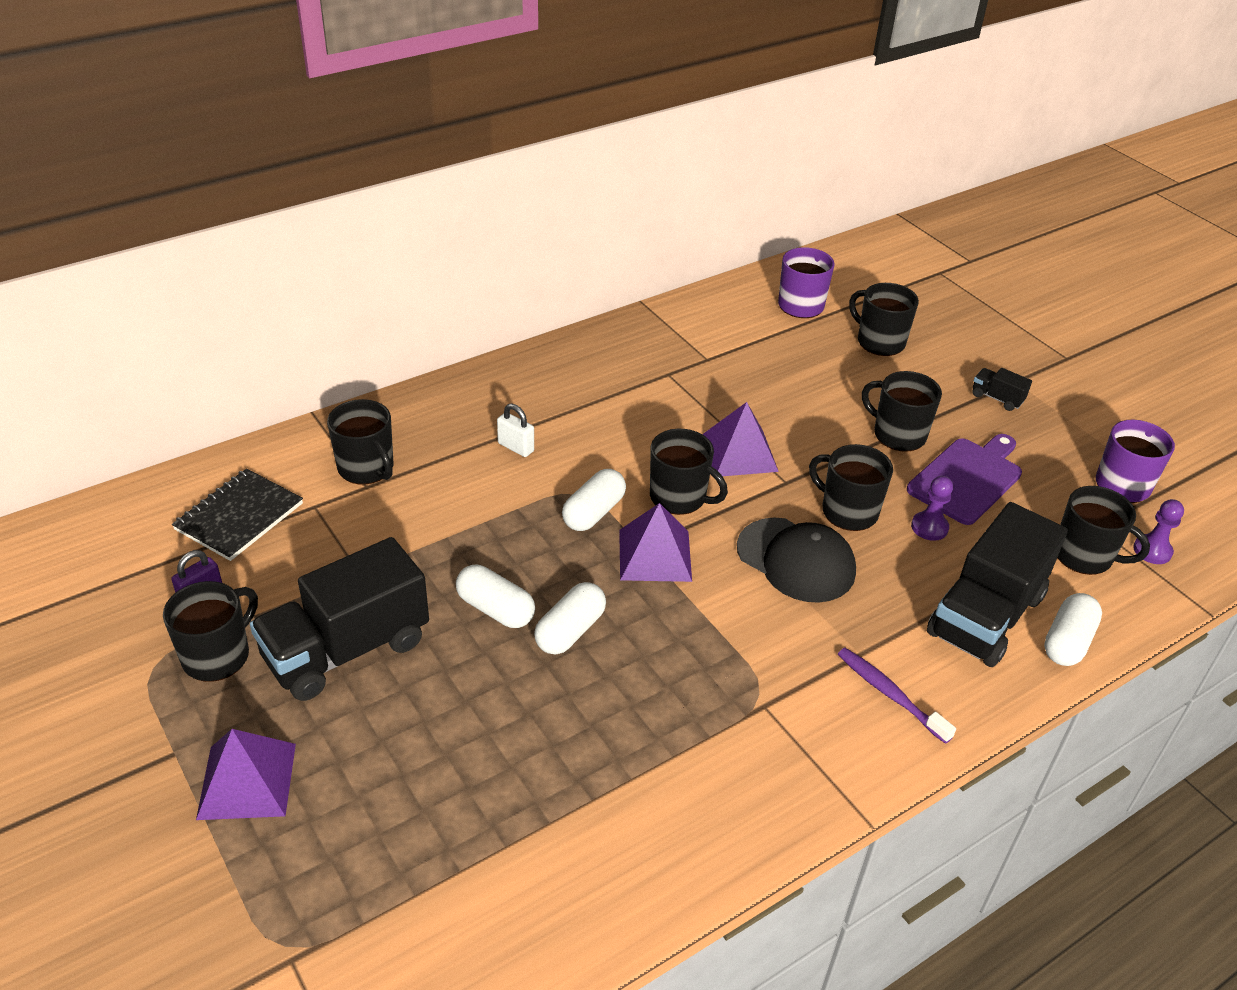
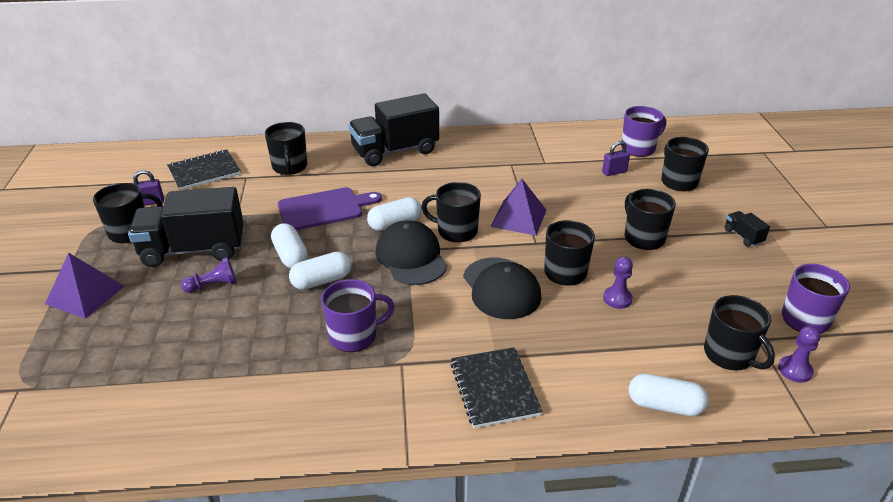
camera: 30 degrees right, 5 degrees down
(428, 693) = (213, 285): none -> purple pawn
(516, 447) = (381, 178): white padlock -> none
(655, 555) = (411, 257): purple pyramid -> black cap
(678, 691) = (354, 336): none -> purple mug
(679, 497) = (456, 231): black mug -> black mug turned 135 degrees clockwise
(799, 349) = (614, 172): none -> purple padlock
(890, 694) = (494, 388): purple toothbrush -> black notebook
(967, 478) = (674, 278): purple cutting board -> purple cutting board (324, 209)
(986, 615) = (612, 366): black truck -> black truck (395, 151)
(1067, 642) = (664, 405): white capsule -> white capsule turned 45 degrees clockwise

